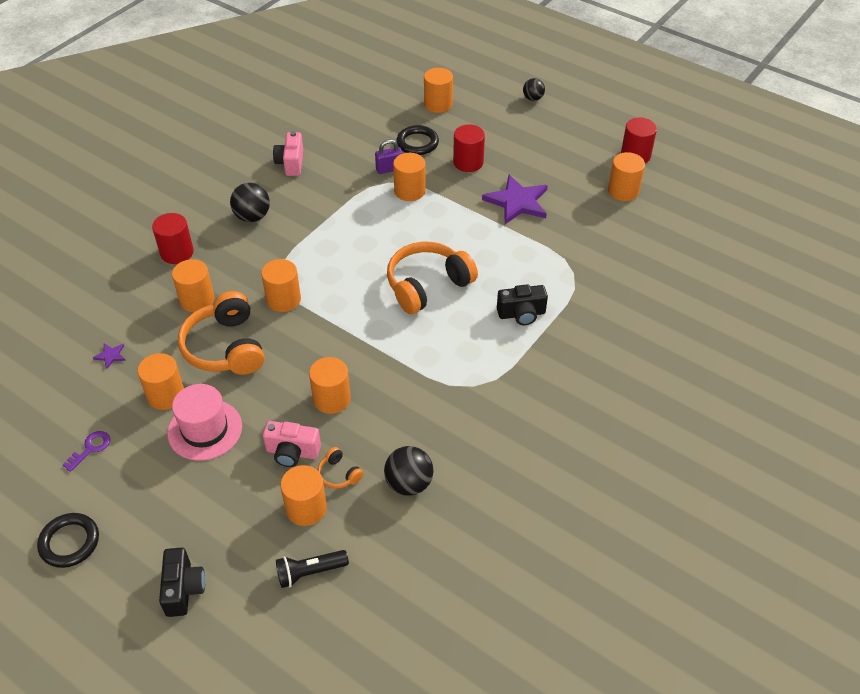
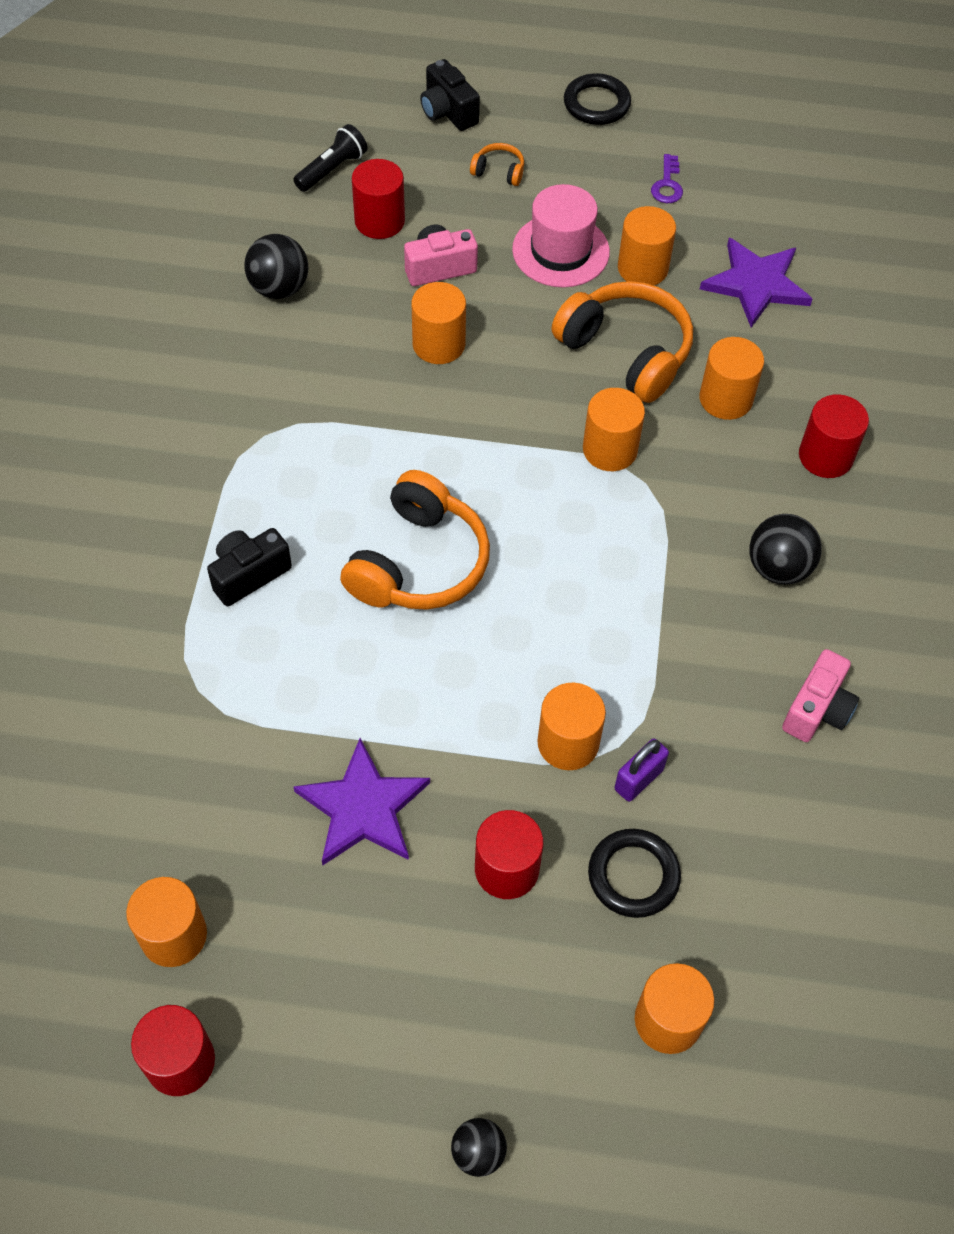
camera: 150 degrees right, 10 degrees up
(111, 356) = (756, 284): purple star -> purple star, size x2.39
(291, 163) = (817, 709): pink camera -> pink camera turned 60 degrees clockwise
(306, 508) = (379, 221): orange cylinder -> red cylinder
(339, 474) = (367, 266): orange headphones -> orange headphones (499, 171)

